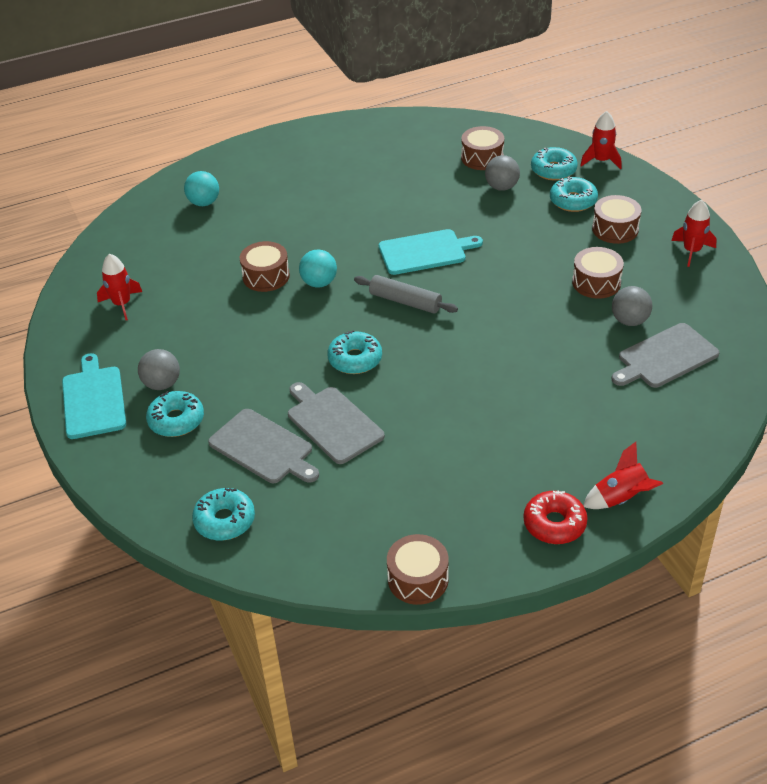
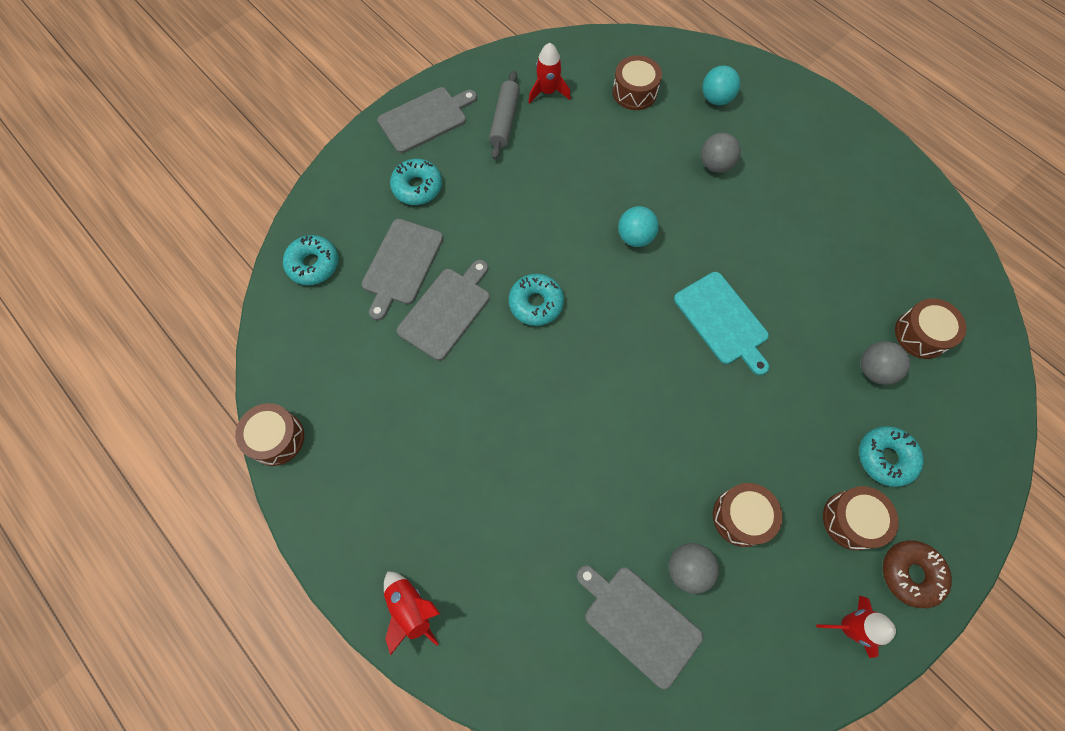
camera: 70 degrees right, 25 degrees up
(93, 400) = (425, 118): turquoise cutting board -> grey cutting board
(162, 384) = (457, 160): grey ball -> grey ball (715, 165)
(266, 276) = (627, 188): brown drum -> brown drum (634, 92)
(405, 301) = (636, 324): grey rolling pin -> grey rolling pin (505, 120)
(553, 170) = (937, 421): turquoise donut -> none
(554, 524) = (363, 547): red donut -> none
(601, 161) = (986, 475): red rocket -> none
(661, 213) = (910, 574): none -> brown donut

